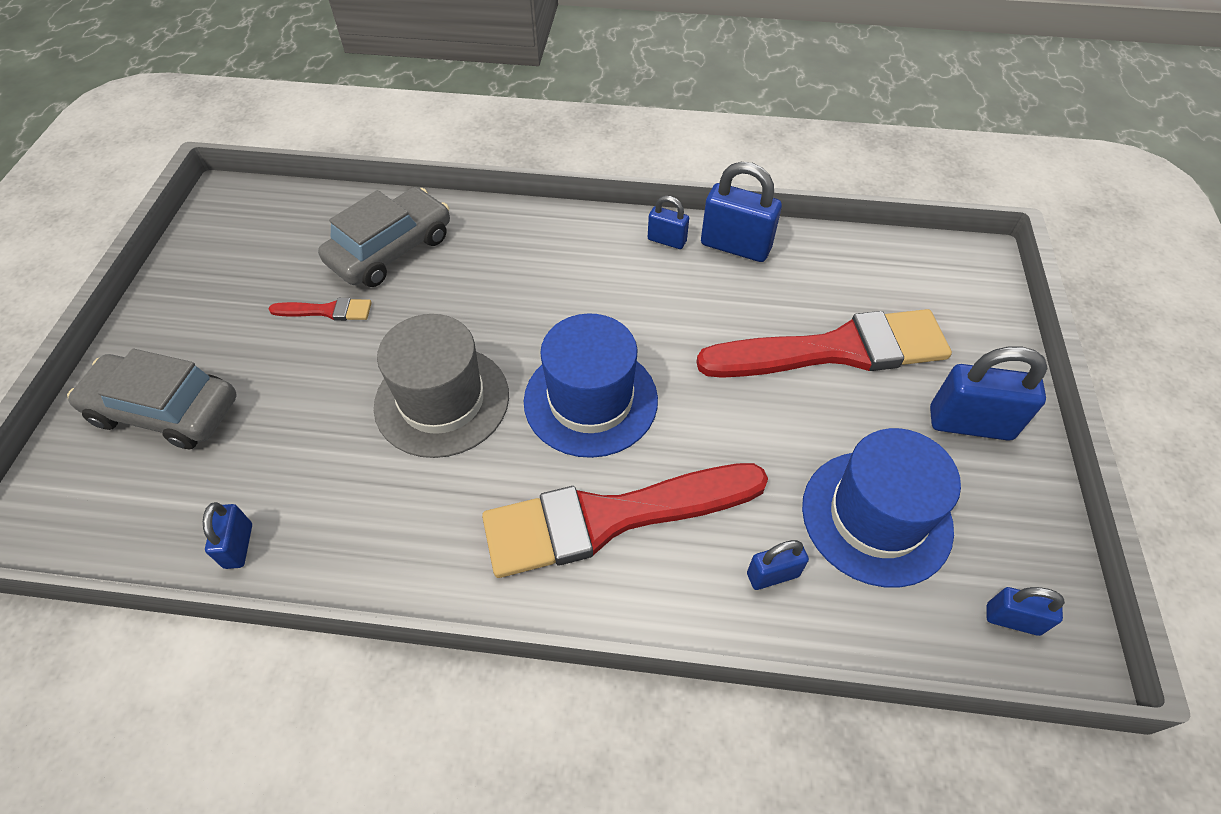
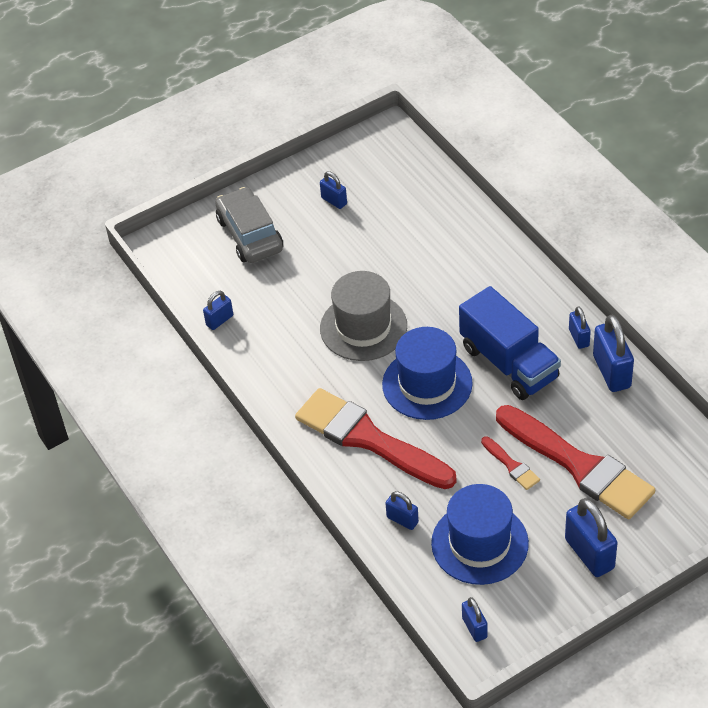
camera: 55 degrees right, 5 degrees down
(240, 300) = (334, 201): none -> blue padlock
(327, 311) = (365, 239): red brush -> red brush (511, 465)
(391, 250) = (432, 228): grey car -> none
(639, 312) = (509, 363): none -> blue truck

